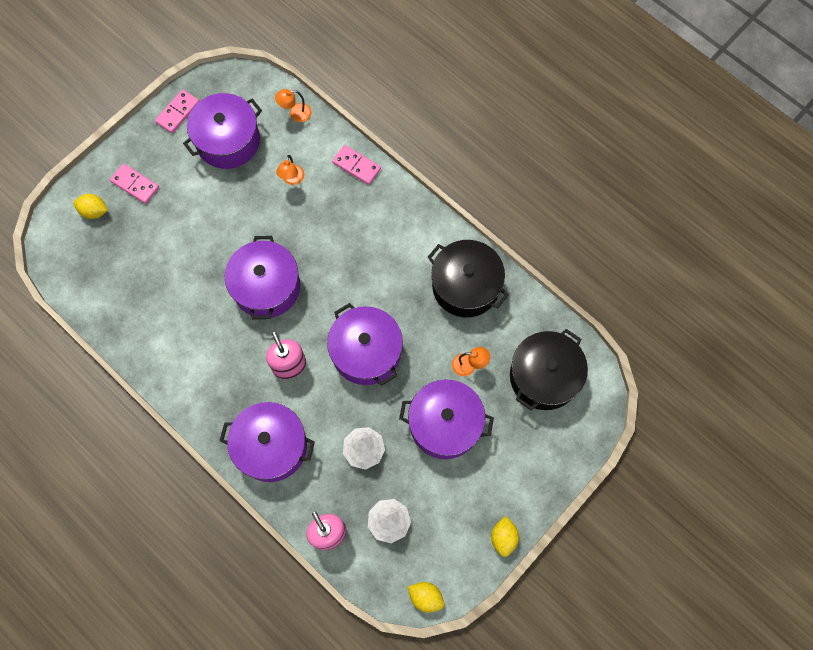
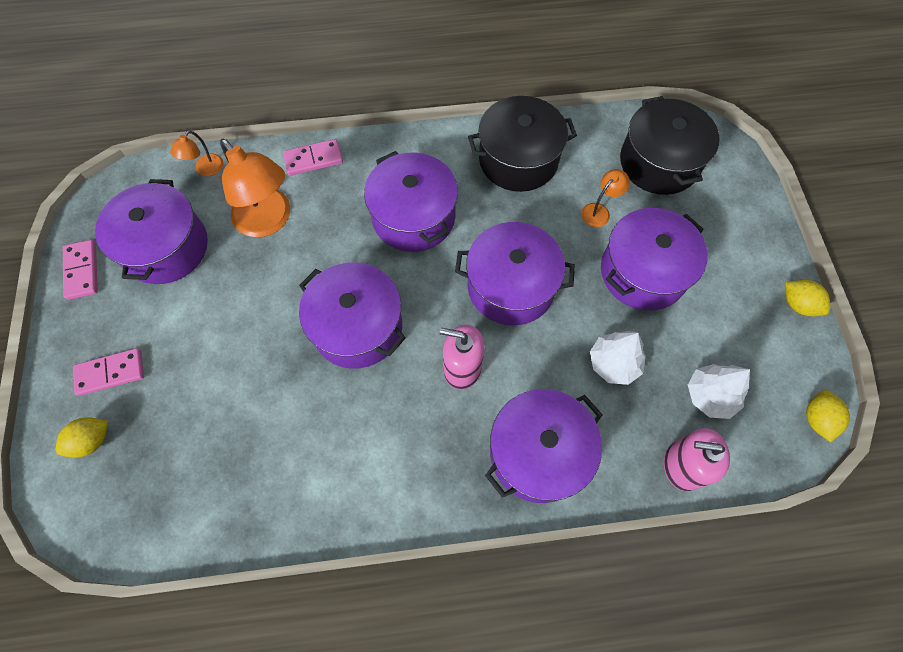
camera: 50 degrees left, 5 degrees down
(292, 179) = (269, 221): orange lamp -> orange lamp, size x2.08
(366, 257) = (413, 217): none -> purple pot
(425, 597) = (817, 419): yellow lemon -> yellow lemon turned 60 degrees counterclockwise

